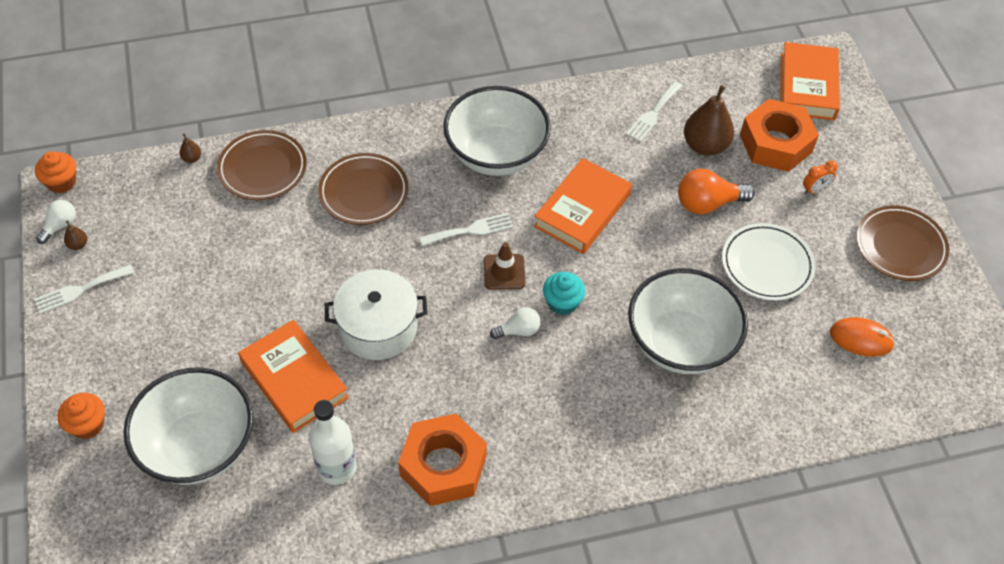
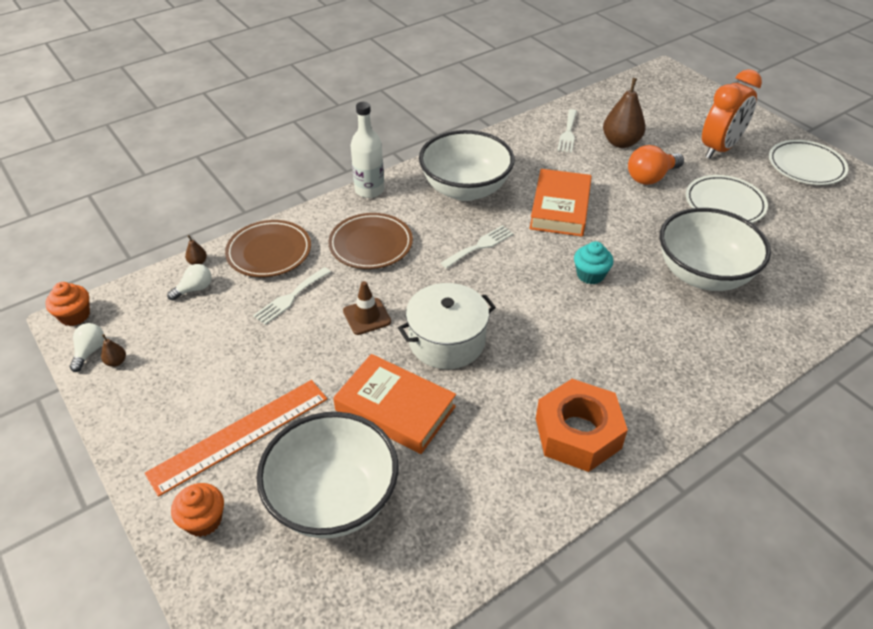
camera: 20 degrees left, 10 degrees down
(80, 290) = (136, 400): white fork -> white fork (290, 297)
(150, 356) = (239, 435): none -> orange ruler
(337, 467) = (481, 469): white bottle -> white bottle (369, 190)
(504, 272) = (528, 267): brown traffic cone -> brown traffic cone (367, 316)
(518, 330) = (569, 306): white light bulb -> white light bulb (194, 289)
(775, 143) = (669, 128): orange nut -> none
(807, 86) = (664, 90): orange book -> none
(815, 190) = (719, 149): orange clock -> orange clock, size x2.44
(861, 338) = (829, 231): orange mouse -> none
(900, 246) = (805, 166): brown plate -> white plate

